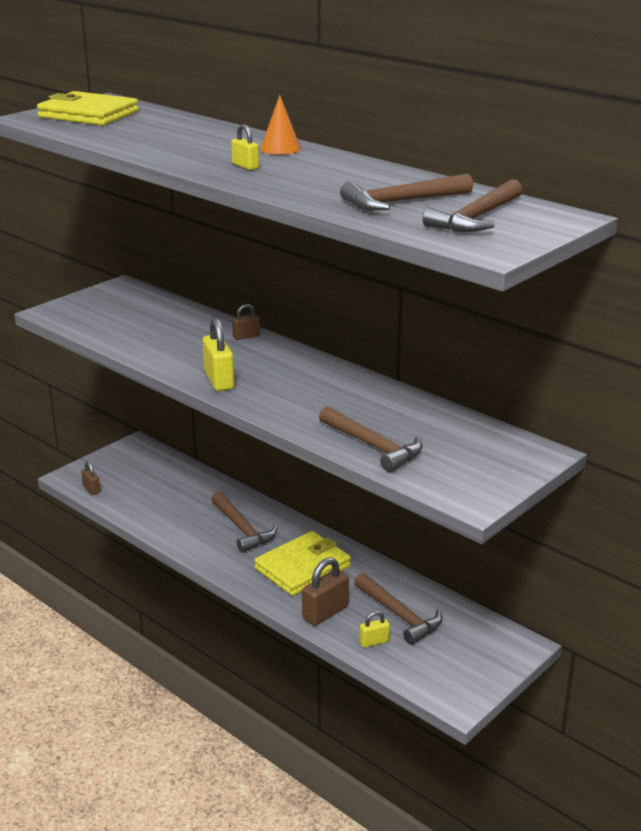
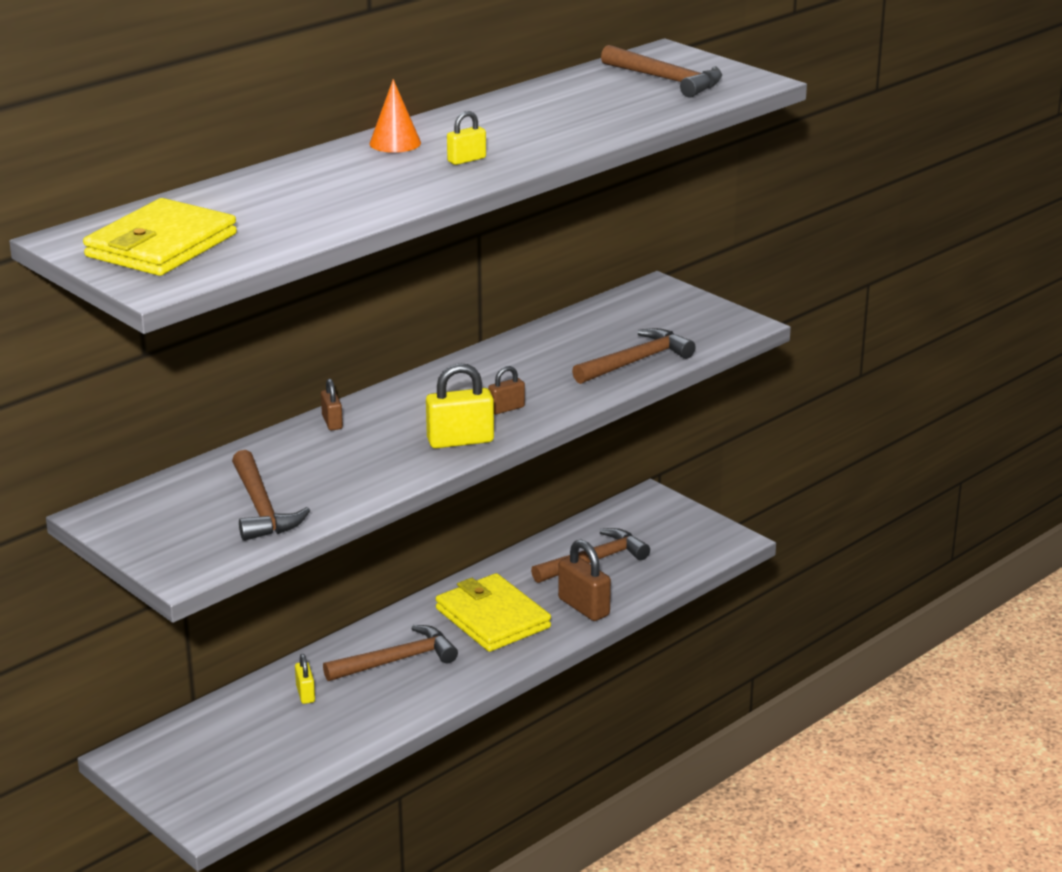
camera: 85 degrees left, 0 degrees up
(91, 489) = (252, 796): brown padlock -> brown padlock (506, 408)
(374, 642) = (638, 580): yellow padlock -> yellow padlock (305, 694)
(402, 202) = (613, 102): brown hammer -> brown hammer (261, 508)

